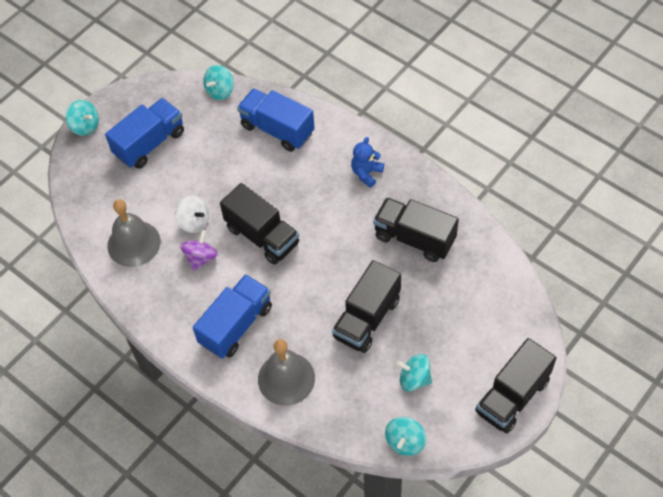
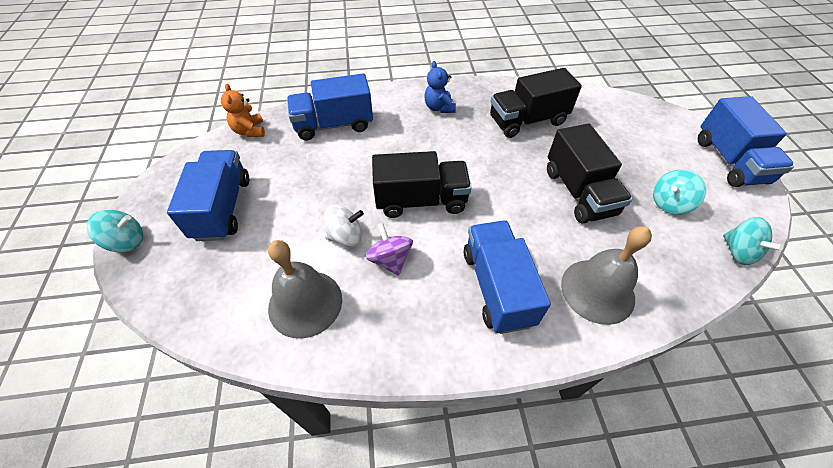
camera: 50 degrees left, 5 degrees down
(220, 91) = (249, 131): turquoise spinning top -> orange teddy bear
(512, 396) = (729, 161): black truck -> blue truck

